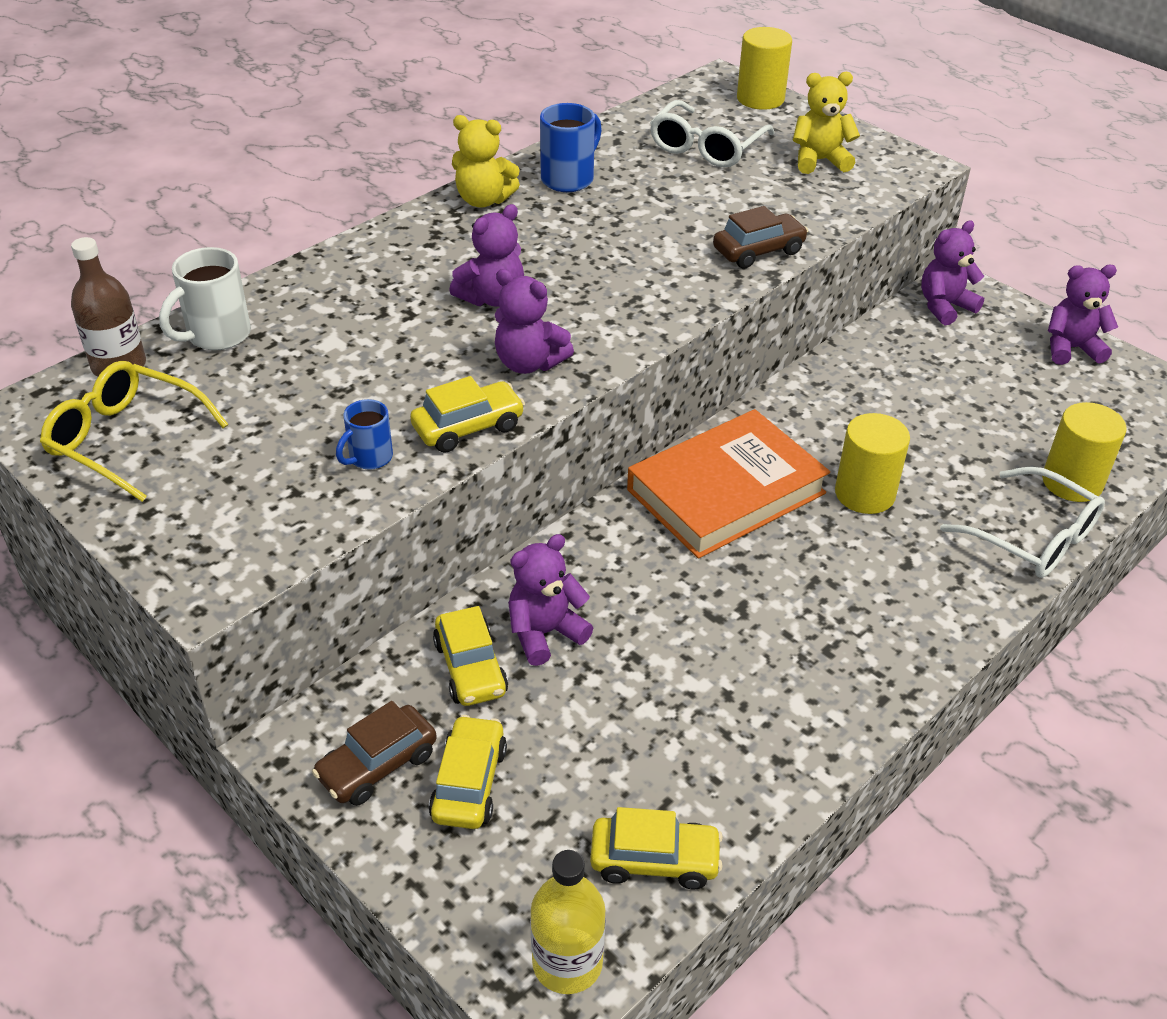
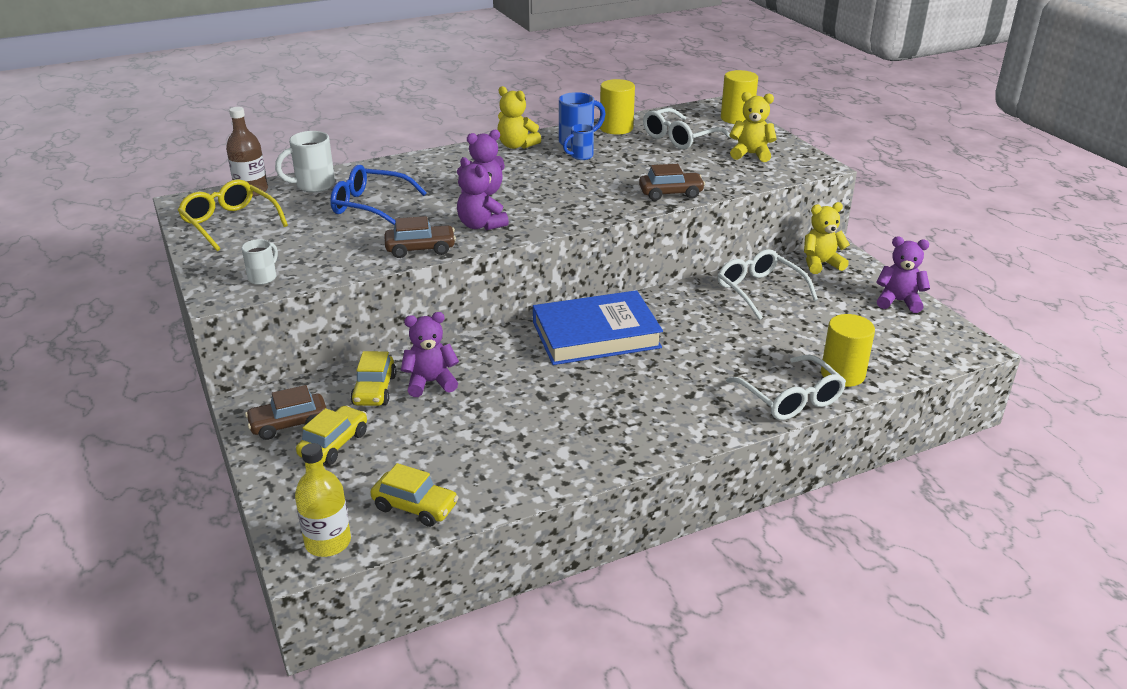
camera: 20 degrees right, 10 degrees down
(256, 538) = (263, 277): none -> white mug
(335, 358) = (370, 206): none -> blue glasses
(369, 458) = (353, 253): blue mug -> blue mug (580, 156)
(468, 427) = (420, 249): yellow car -> brown car
(726, 491) = (596, 335): orange book -> blue book
(864, 493) = (688, 353): yellow cylinder -> yellow cylinder (616, 128)
(894, 368) = (759, 291): none -> white glasses
(944, 307) = (821, 264): purple teddy bear -> yellow teddy bear

